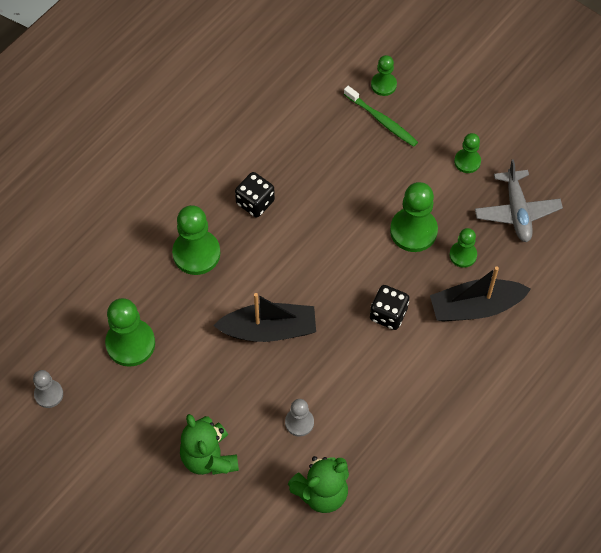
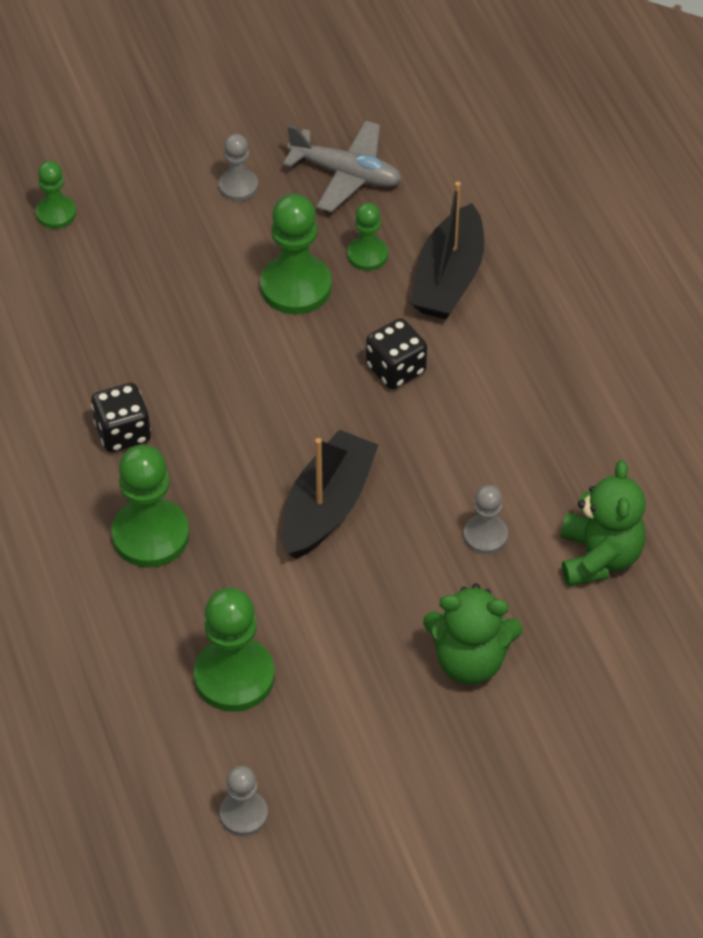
camera: 60 degrees left, 10 degrees down
(382, 120) = (108, 241): green toothbrush -> none
(467, 161) = (238, 186): green pawn -> grey pawn

